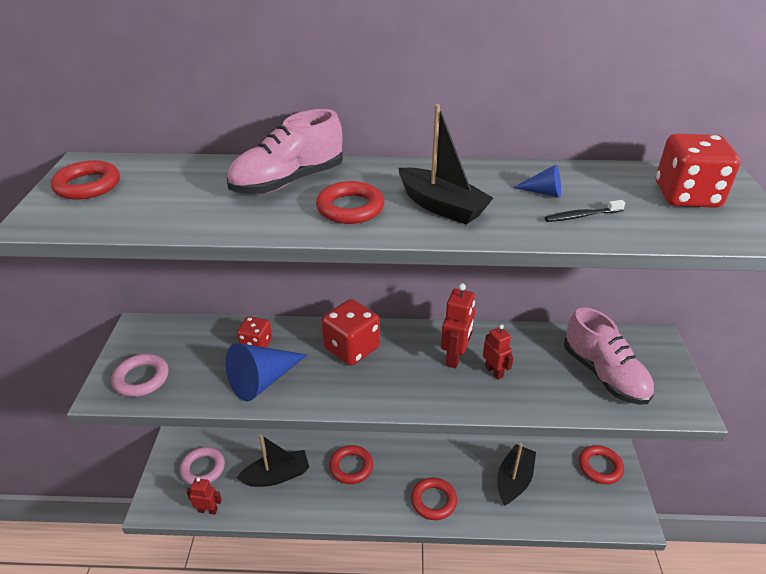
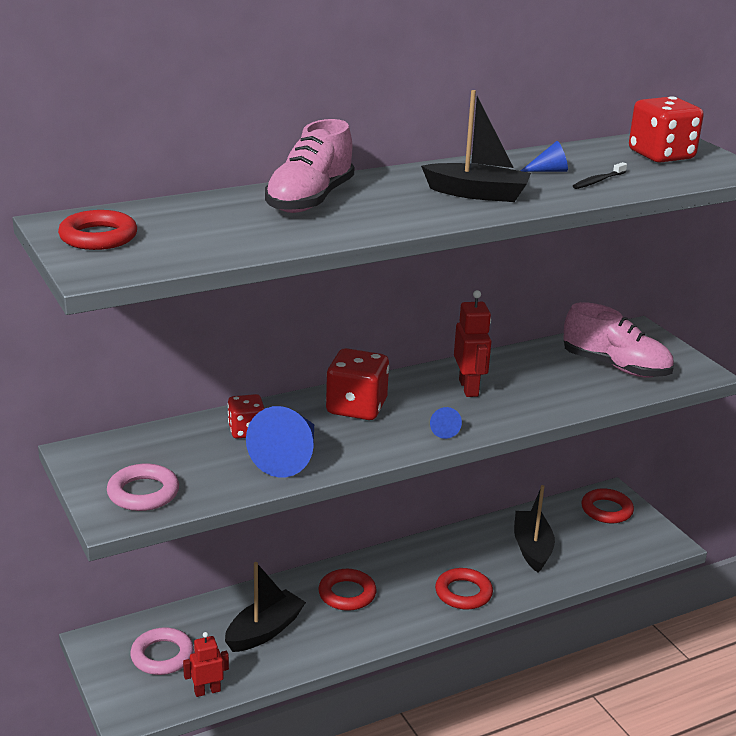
camera: 30 degrees left, 10 degrees down
(350, 208) = (399, 208): red ring -> none
(399, 393) = (443, 429): none -> blue cone
(494, 372) = (516, 390): red robot -> none

